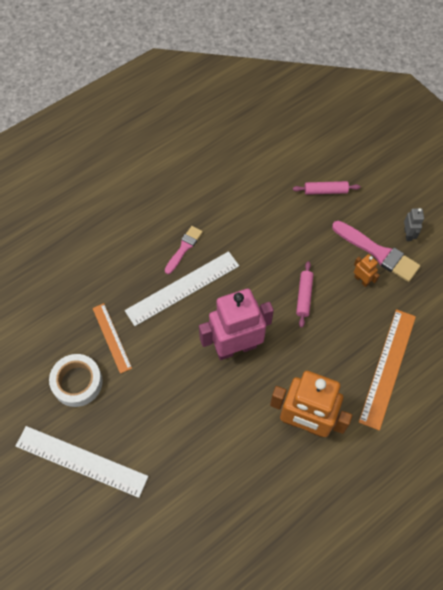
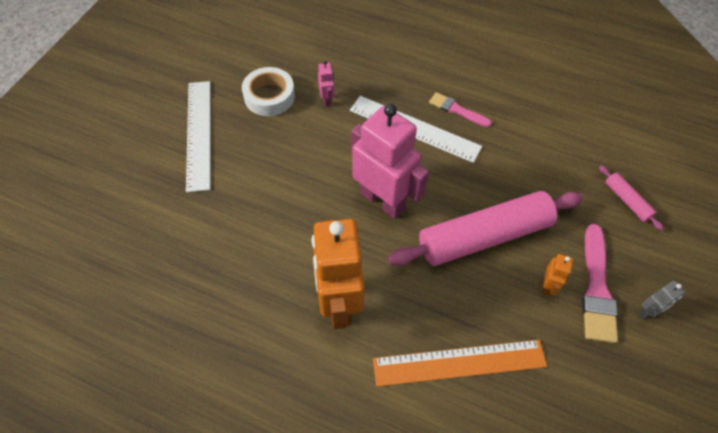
camera: 60 degrees right, 5 degrees down
(112, 337) = (327, 100): orange ruler -> pink robot
(184, 248) = (456, 110): pink brush -> pink brush turned 150 degrees counterclockwise
(304, 296) = (484, 236): pink rolling pin -> pink rolling pin, size x2.32

